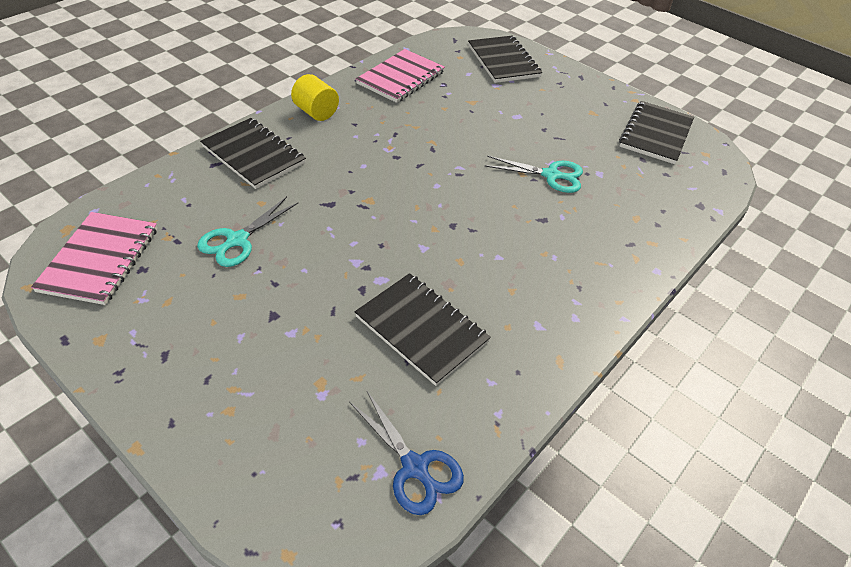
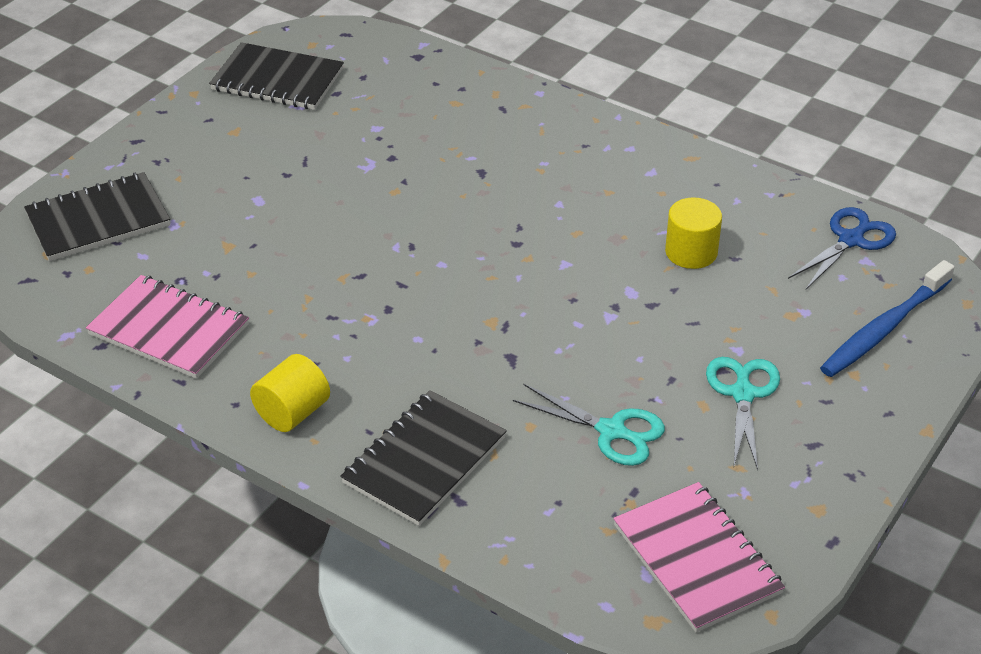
camera: 95 degrees left, 5 degrees down
(100, 259) = (697, 559): pink notebook -> pink notebook turned 60 degrees clockwise
(277, 454) = (883, 329): none -> blue toothbrush
(421, 329) = (691, 252): black notebook -> yellow cylinder
(551, 175) = (392, 167): turquoise scissors -> turquoise scissors (743, 394)

